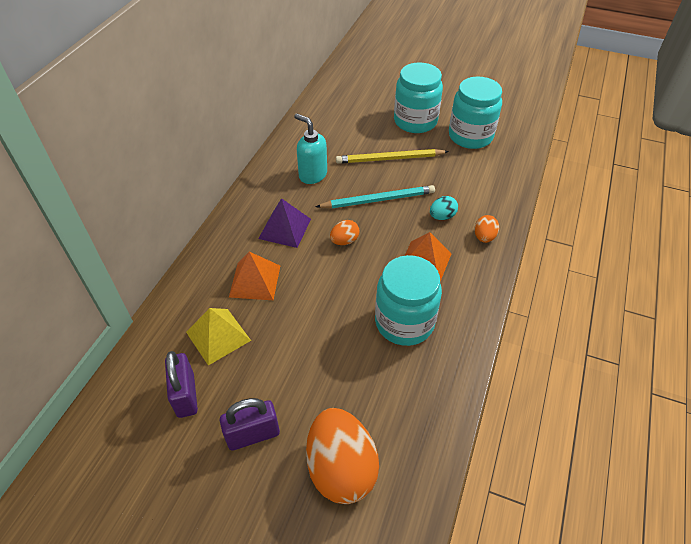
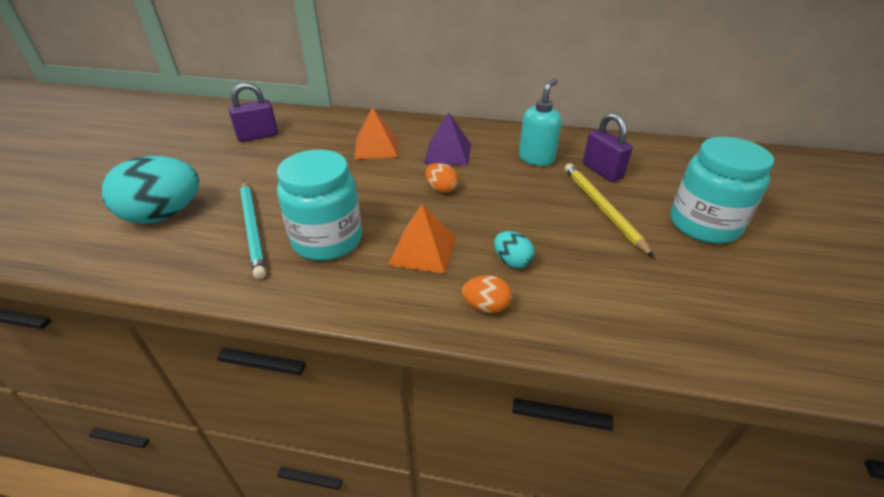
camera: 80 degrees right, 10 degrees down
(218, 336) = (314, 140): yellow pyramid -> none
(253, 434) = (213, 168): purple padlock -> purple padlock (602, 171)
(341, 468) = (164, 215): orange egg -> turquoise egg
(378, 200) = (518, 206): turquoise pencil -> turquoise pencil (253, 229)
(470, 136) = (719, 285): turquoise jar -> none

